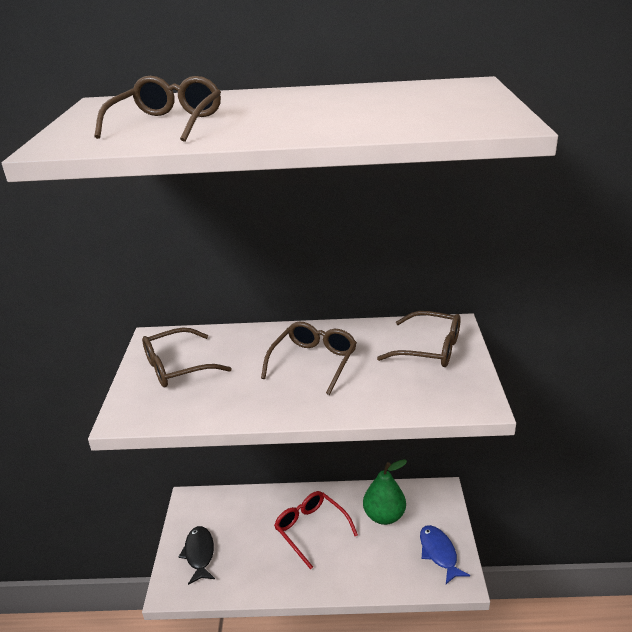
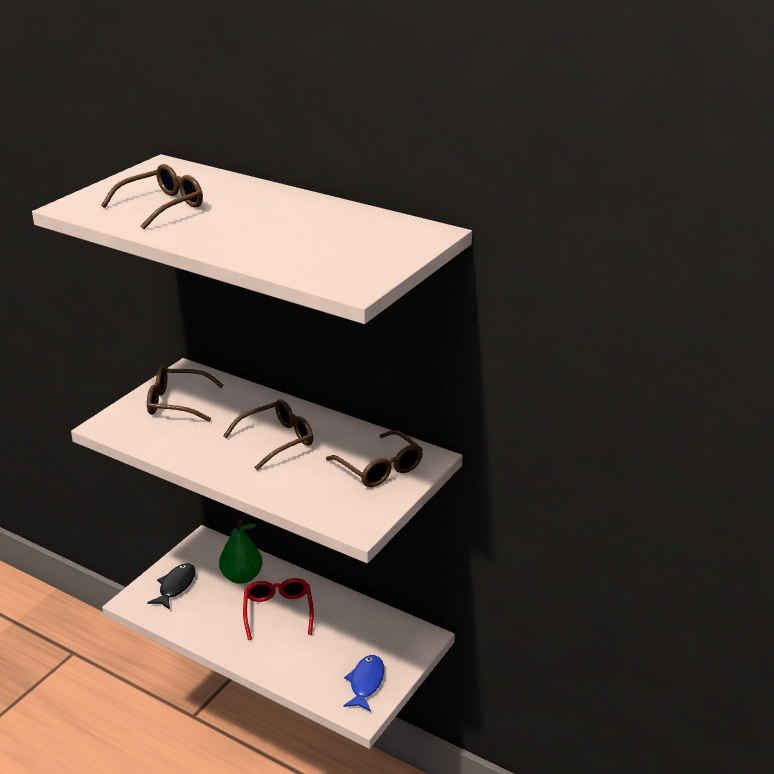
camera: 30 degrees right, 0 degrees up
(384, 516) = (350, 631): green pear -> green pear (242, 577)

